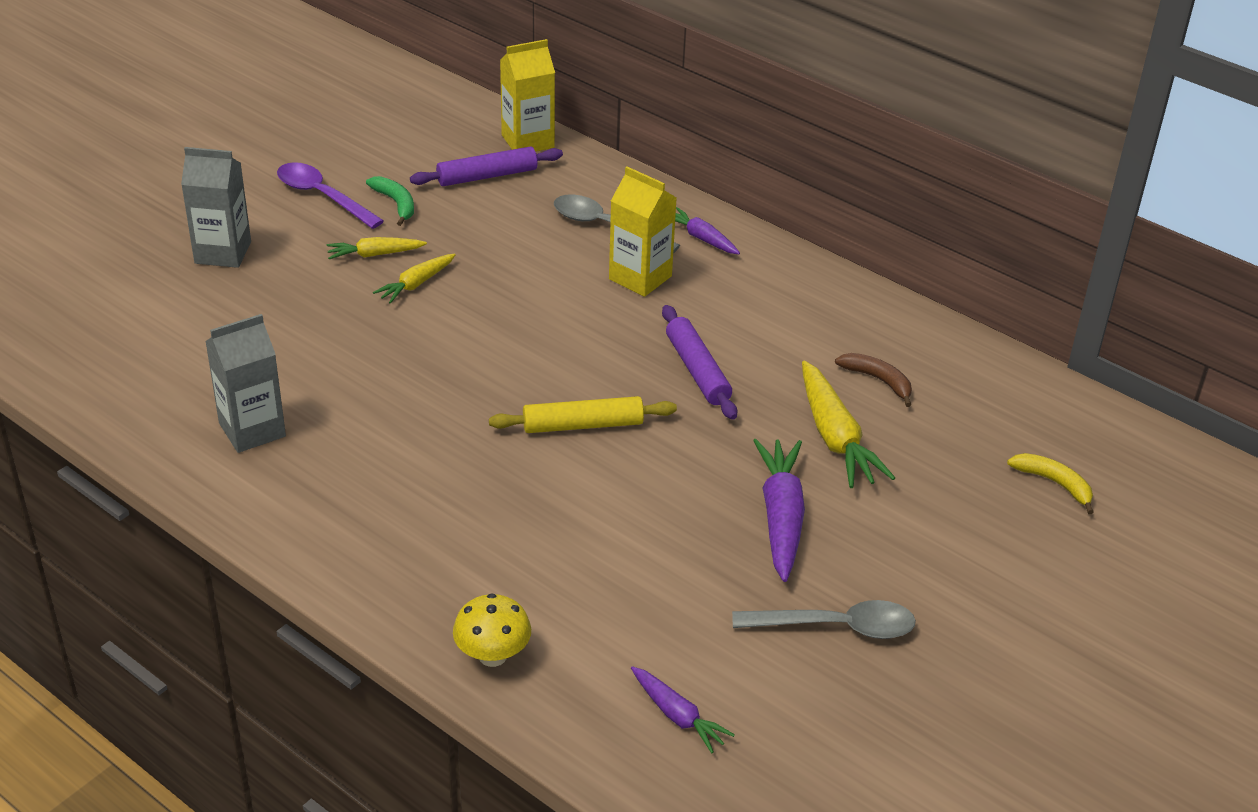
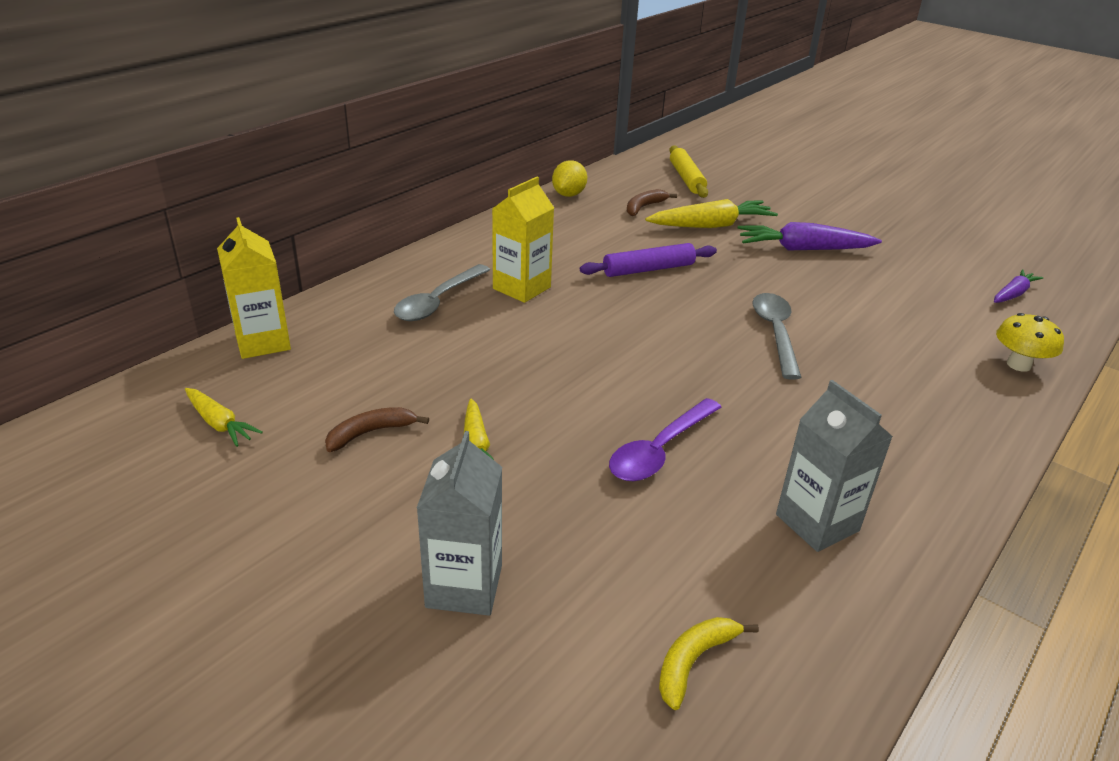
camera: 90 degrees left, 5 degrees down
(322, 196) = (340, 496): purple spoon -> purple spoon (660, 450)
(396, 204) = (370, 433): green banana -> brown banana
(416, 284) = (535, 413): yellow carrot -> yellow carrot (219, 423)
(487, 176) = (327, 368): purple rolling pin -> none
(583, 425) = (733, 320): yellow rolling pin -> yellow rolling pin (686, 178)
(701, 238) = (462, 258): purple carrot -> none
(836, 627) = (895, 239): grey spoon -> grey spoon (775, 333)
(898, 316) = (568, 195): none -> yellow lemon
(1054, 483) = (730, 169): yellow banana -> yellow banana (694, 661)

